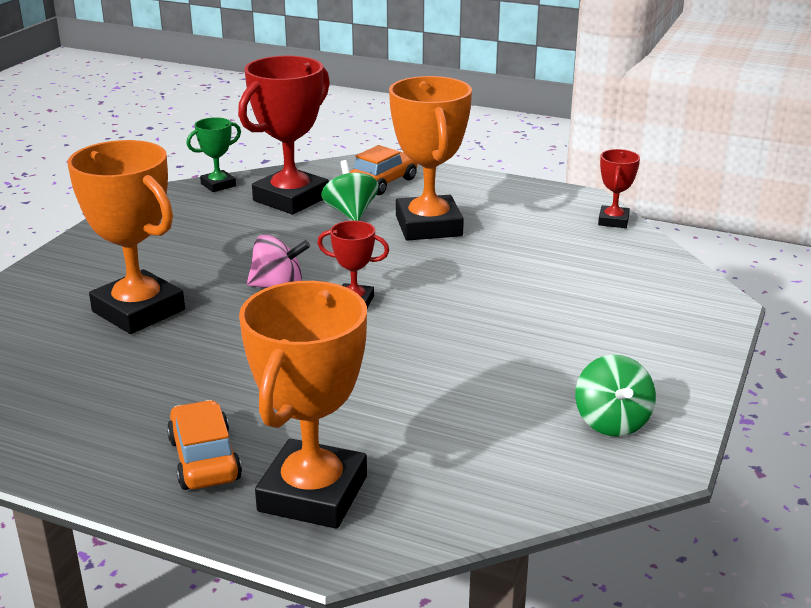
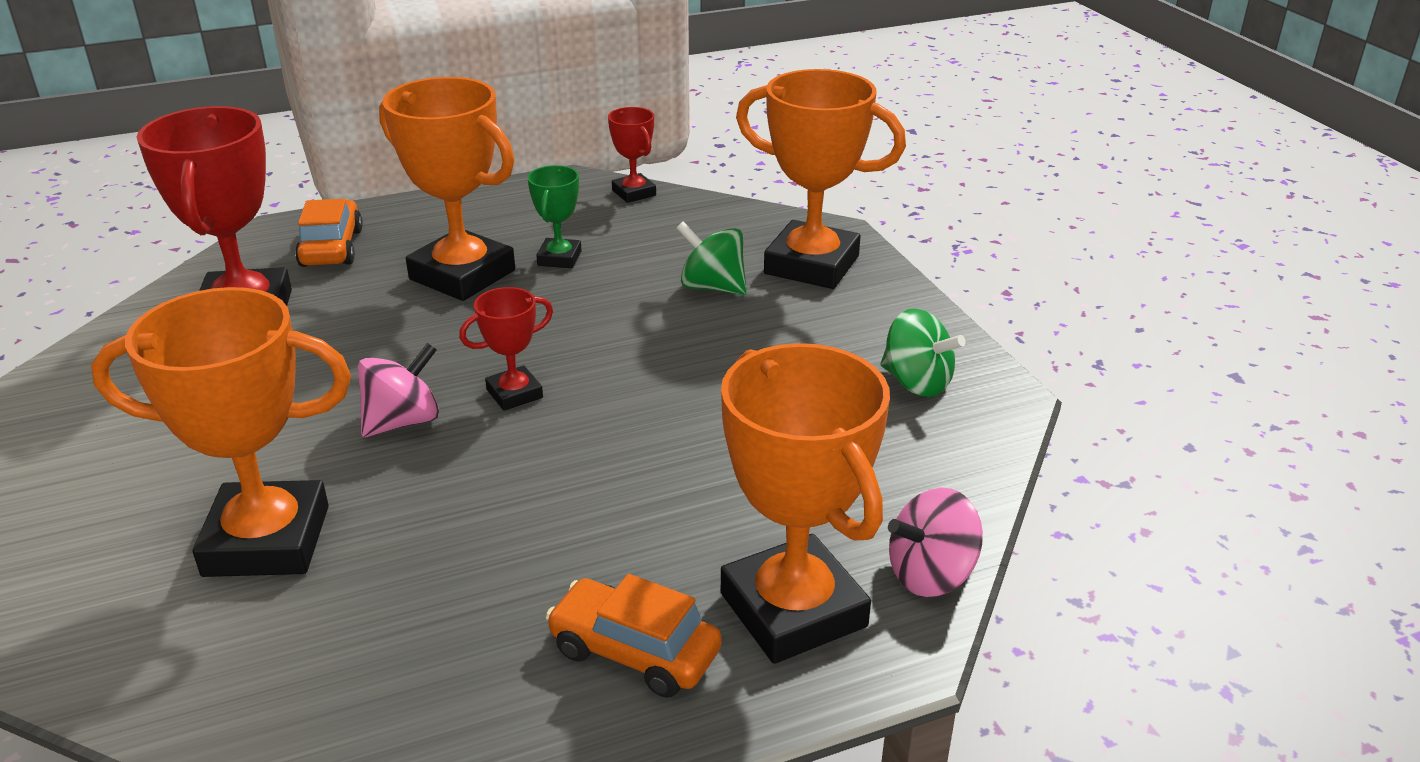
camera: 45 degrees left, 5 degrees up
(218, 185) = (112, 337): green trophy -> green trophy (559, 258)
(350, 213) = (349, 298): green spinning top -> green spinning top (712, 287)
(421, 529) = (931, 575): none -> pink spinning top
(665, 316) = (811, 265): none -> orange trophy

